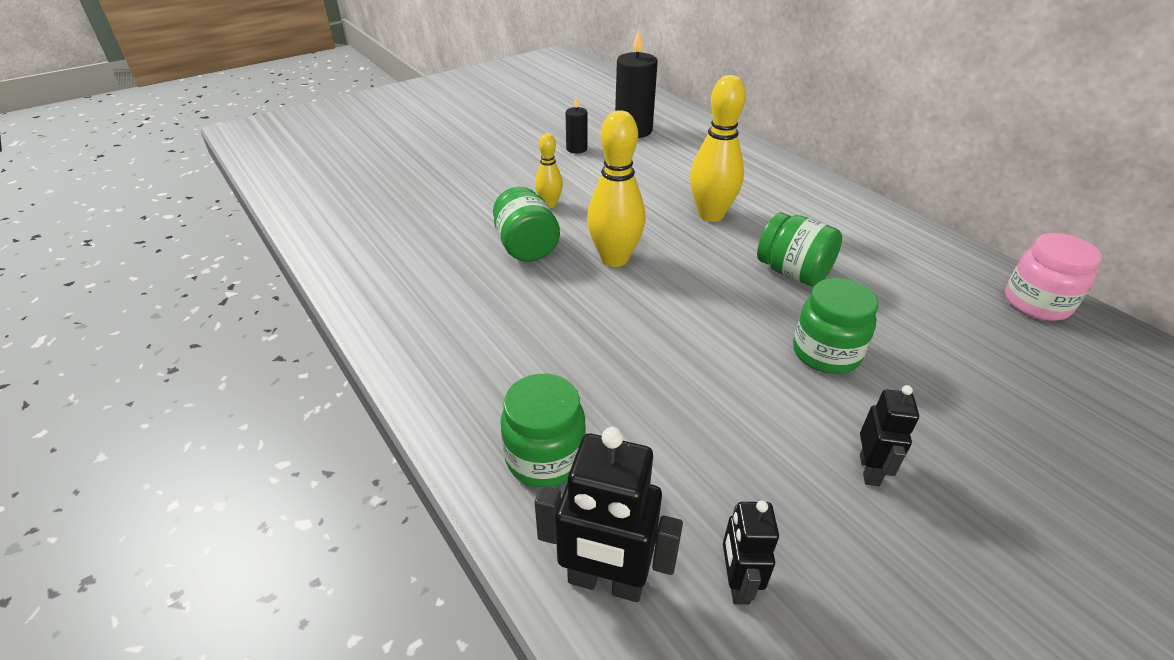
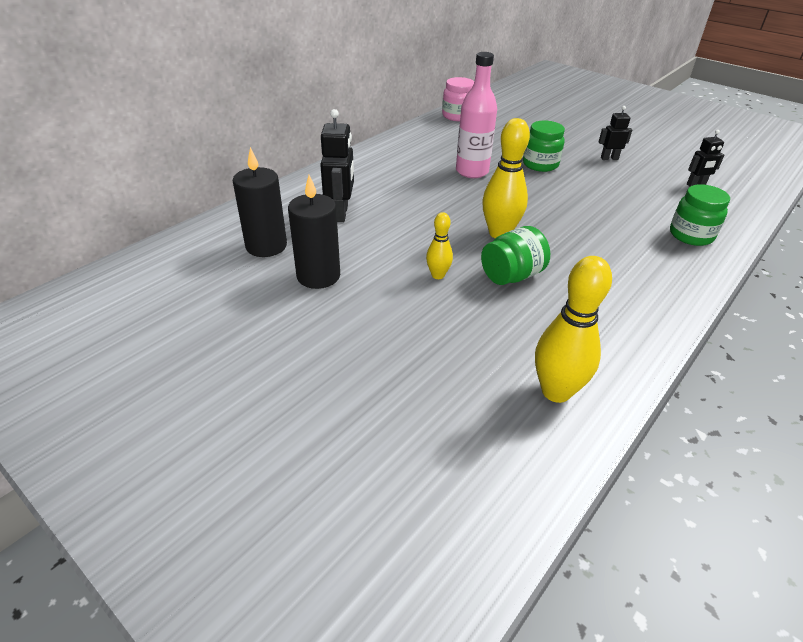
camera: 105 degrees left, 0 degrees up
(576, 149) = (318, 276): black candle -> black candle, size x1.88
(605, 582) = (731, 212): black robot -> black robot (340, 213)
(711, 215) = (416, 199): yellow bowling pin -> yellow bowling pin (556, 391)
(793, 273) = (472, 171): green jar -> pink bottle

